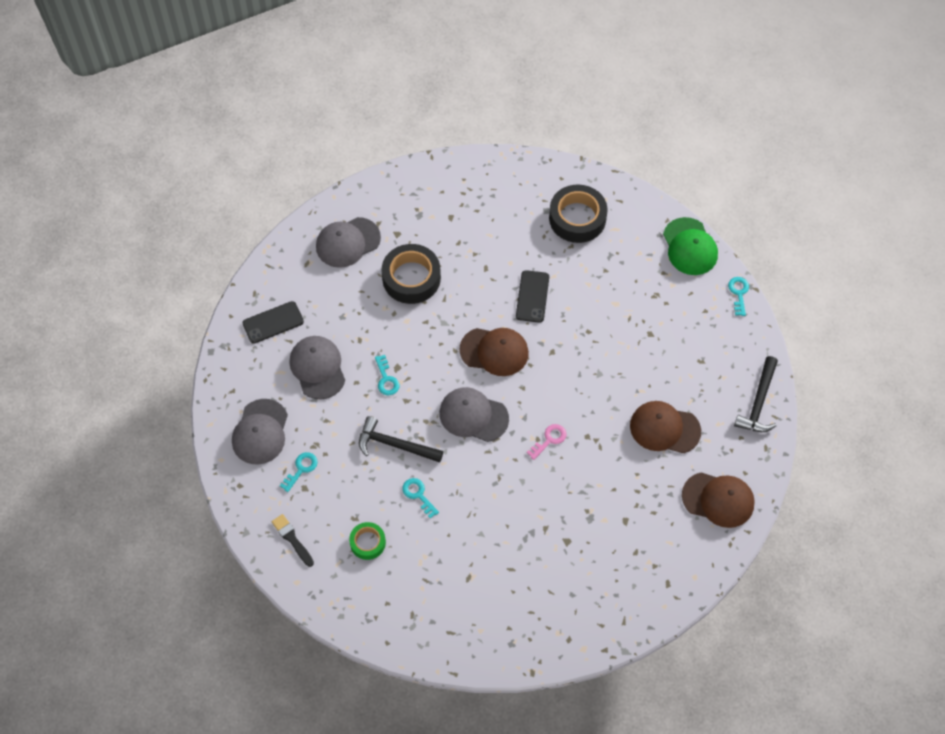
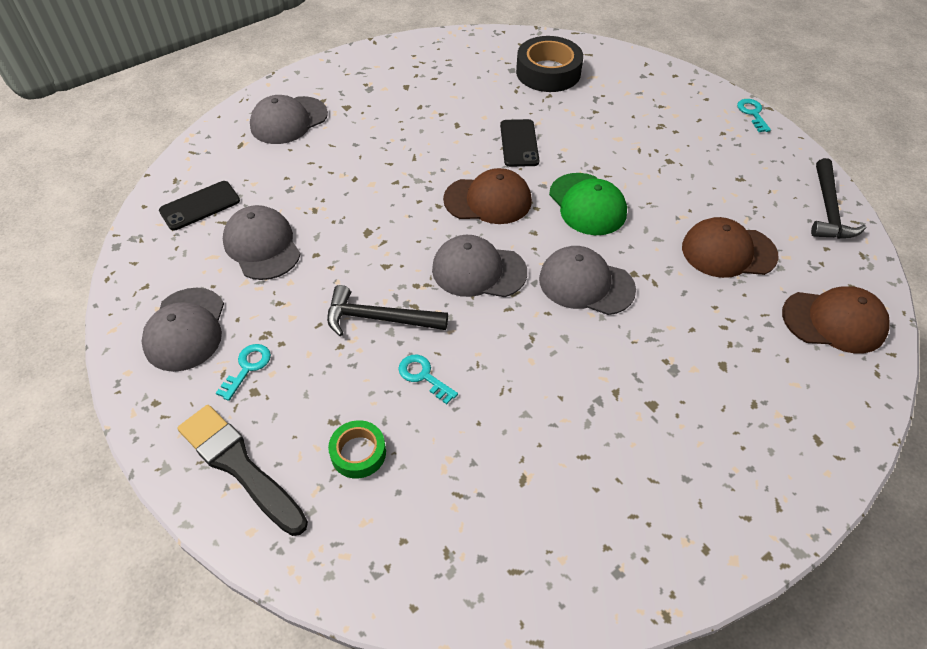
camera: 10 degrees left, 10 degrees down
(292, 539) = (239, 466): black brush -> black brush, size x1.81
(386, 379) = (355, 246): turquoise key -> none
(411, 278) = (370, 143): black tape -> none
(549, 440) = (586, 284): pink key -> grey cap
(690, 247) = (680, 81): green cap -> green cap (587, 204)

